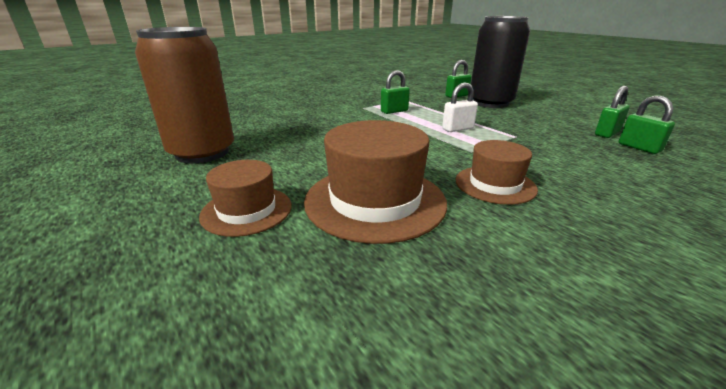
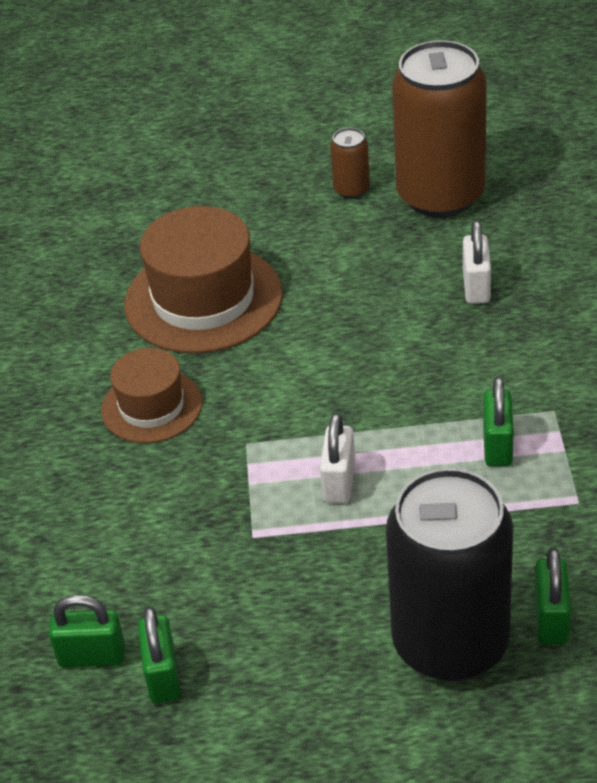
camera: 125 degrees right, 15 degrees up
(199, 181) = (351, 189): none -> brown can
(247, 210) = (259, 214): brown hat -> none
(292, 130) = (476, 287): none -> white padlock

